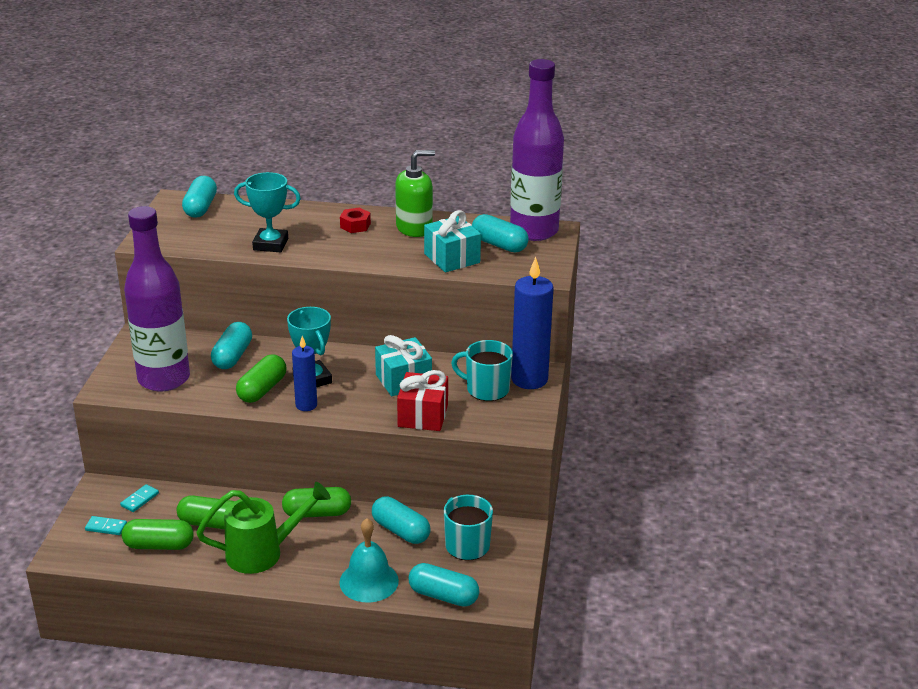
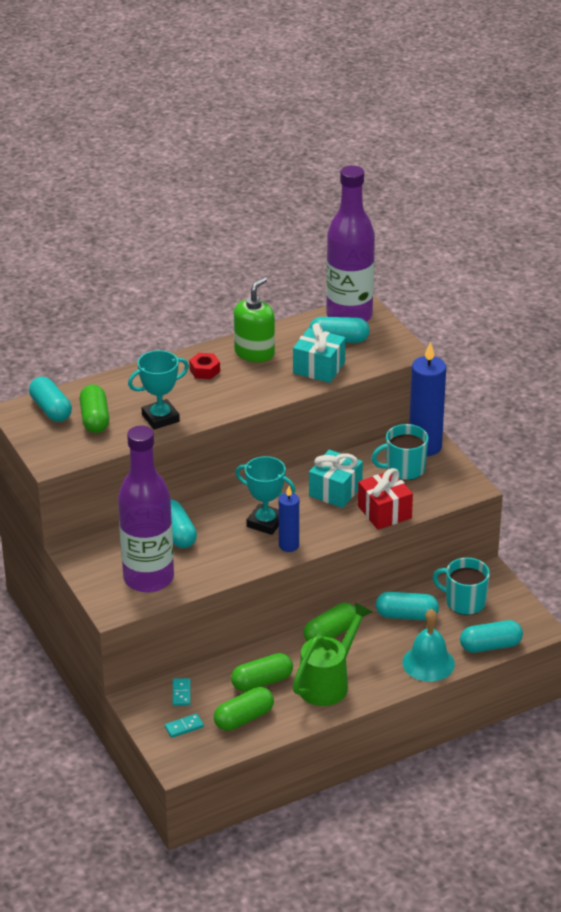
camera: 35 degrees left, 5 degrees up
(262, 390) = (238, 549): green capsule -> green capsule (95, 419)

